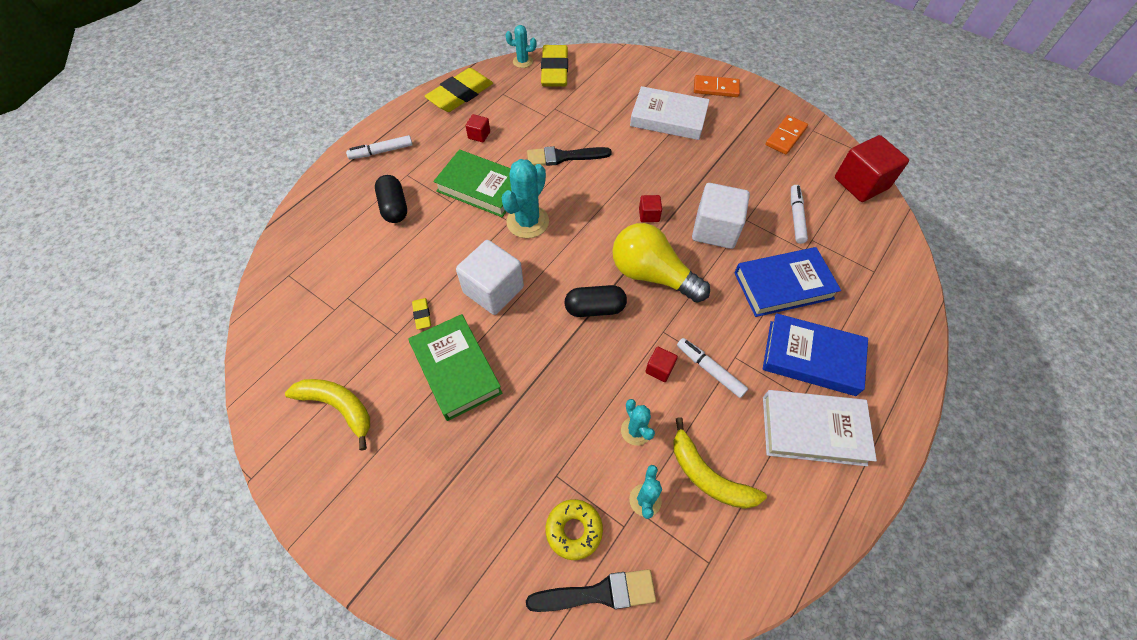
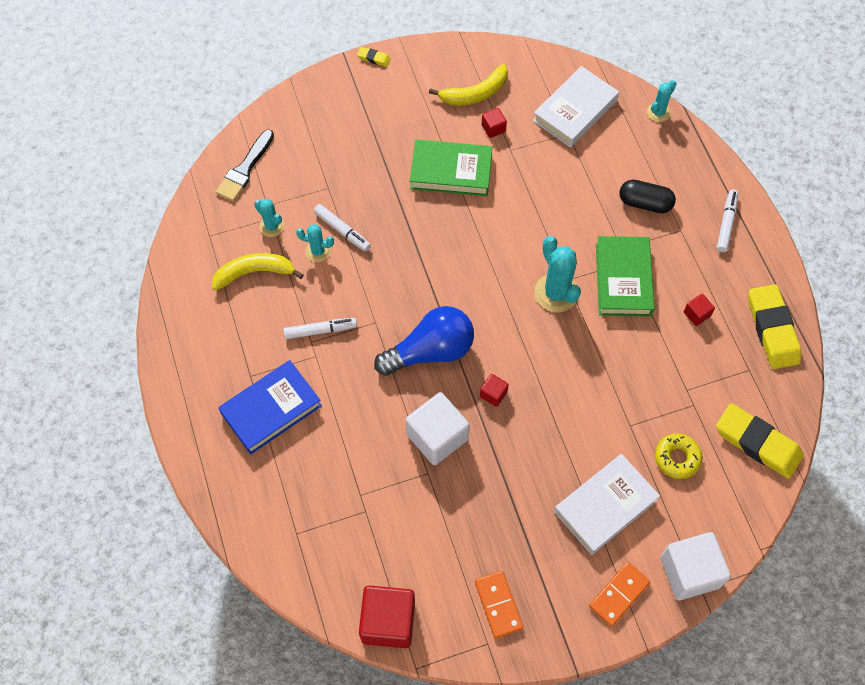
camera: 125 degrees right, 5 degrees up
(422, 315) = (515, 173): yellow eraser -> yellow eraser (374, 58)
(481, 187) = (623, 279): green book -> green book turned 60 degrees counterclockwise
(493, 290) = (502, 230): white cube -> white cube (689, 572)
(522, 61) = (794, 420): turquoise cactus -> turquoise cactus (658, 112)
(563, 157) = (616, 370): black brush -> none
(574, 530) = (288, 177): yellow donut -> yellow donut (677, 458)
(595, 308) = (432, 289): black capsule -> none
(652, 275) = (430, 351): yellow light bulb -> blue light bulb
(659, 369) = (348, 297): red cube -> red cube (493, 128)
(783, 285) = (343, 444): blue book -> none
(796, 217) = (398, 520): white marker -> white marker (342, 230)
(813, 430) = (225, 362): white book -> white book (575, 111)

